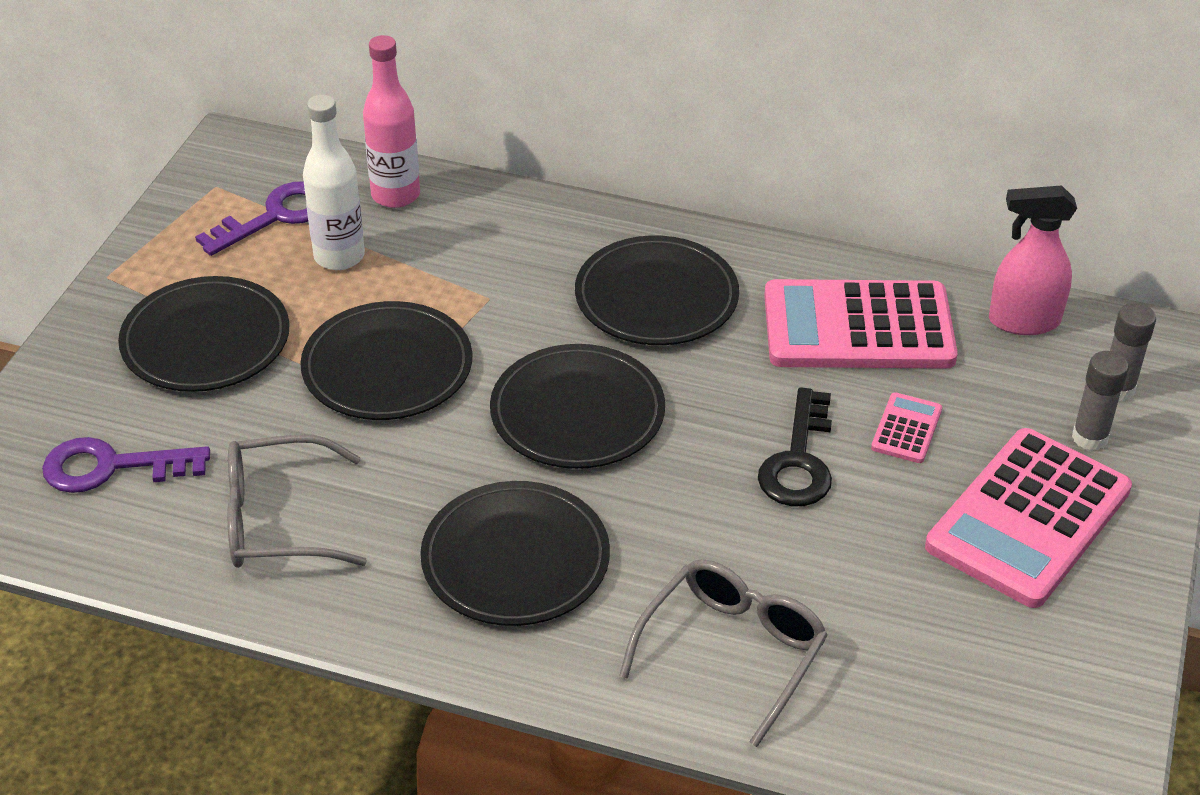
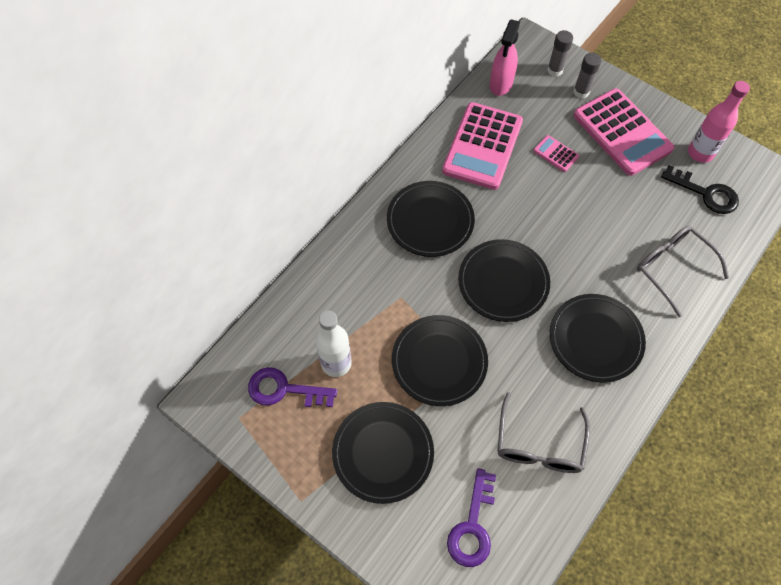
camera: 70 degrees left, 20 degrees up
(275, 216) = (284, 390): purple key -> purple key turned 60 degrees counterclockwise
(395, 195) = (293, 320): pink bottle -> pink bottle (700, 153)
(799, 460) = (563, 202): black key -> black key (705, 193)

